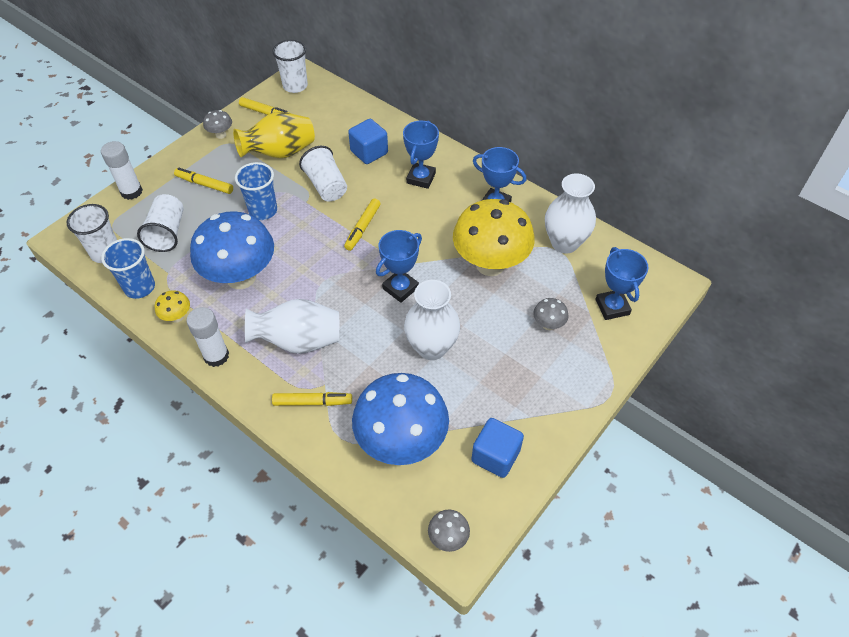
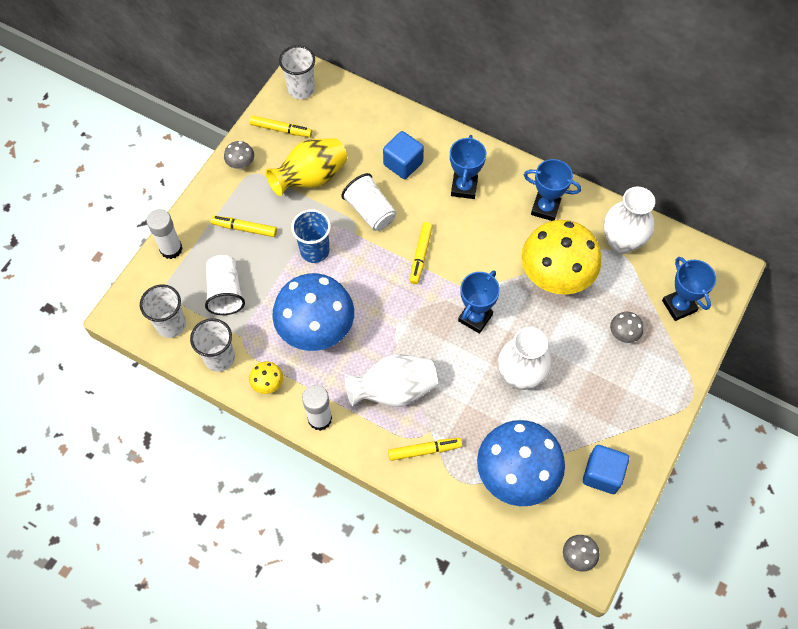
camera: 10 degrees left, 10 degrees up
(140, 287) = (219, 358): blue cup -> white cup

